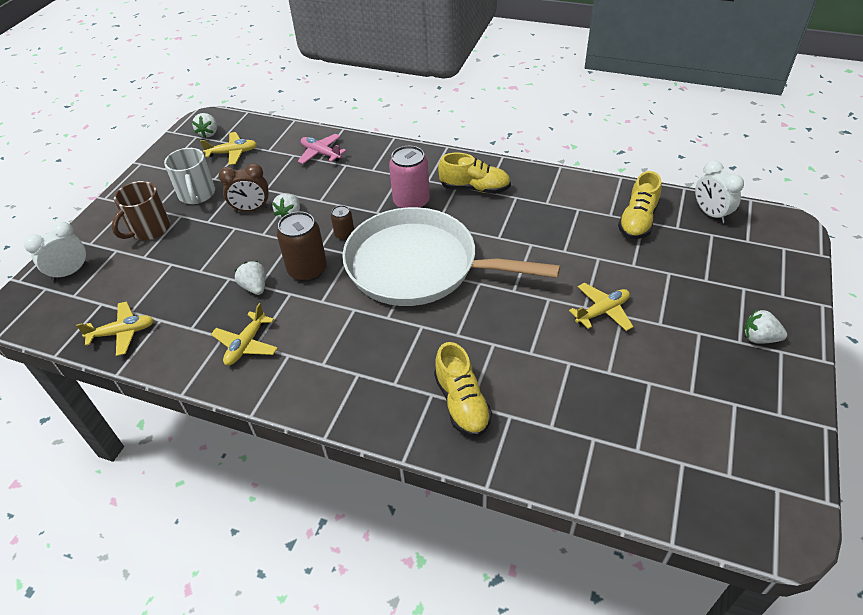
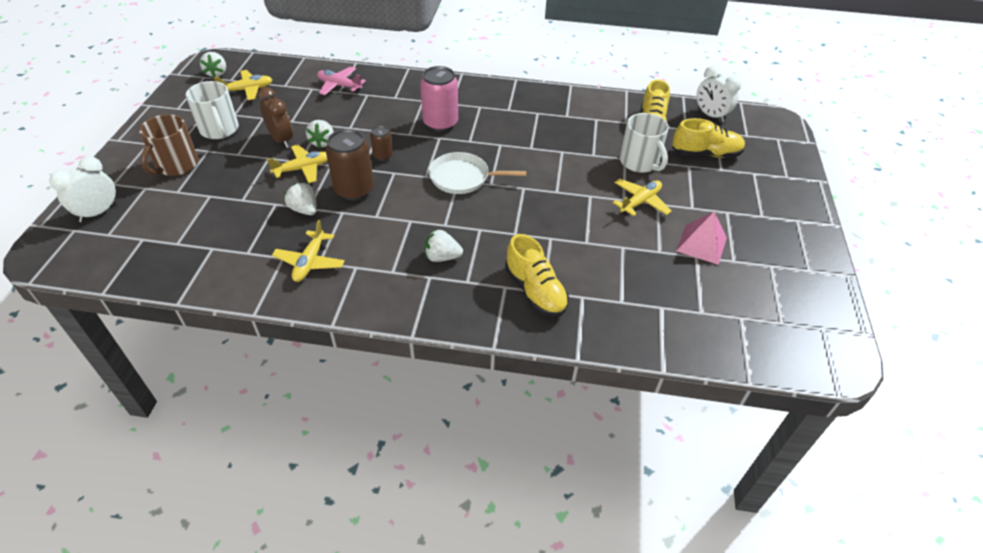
camera: 15 degrees left, 0 degrees up
(123, 333) = (174, 264): yellow plane -> yellow plane (303, 169)
(251, 209) = (281, 140): brown clock -> brown clock turned 105 degrees counterclockwise
(419, 266) = (463, 178): white pan -> white pan, size x0.47
(475, 188) = (497, 108): yellow shoe -> yellow shoe (705, 154)
(614, 264) = (640, 162): none -> white mug
(659, 369) = (701, 244): none -> pink pyramid
(759, 338) = (777, 211): white strawberry -> white strawberry (442, 257)

